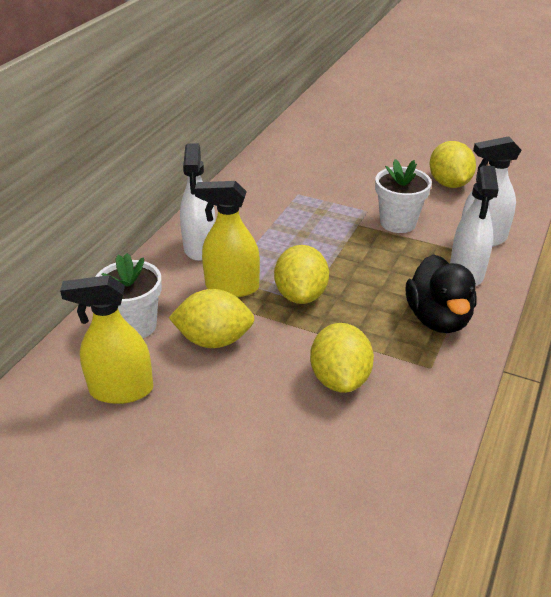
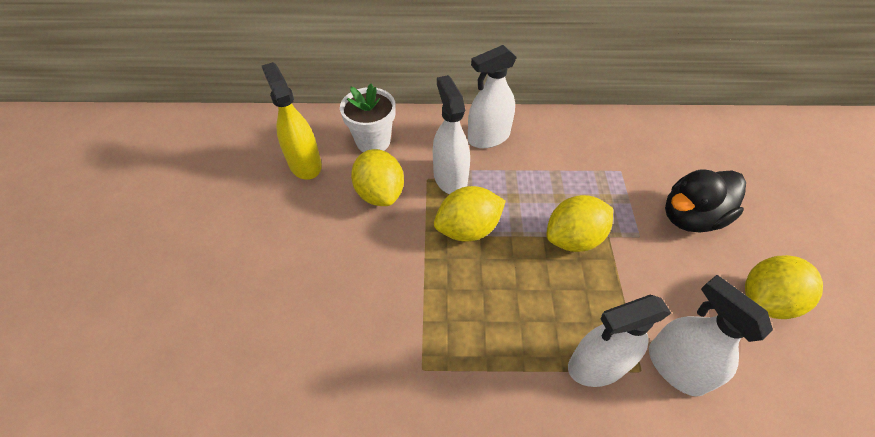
camera: 65 degrees right, 15 degrees up
(232, 287) = (450, 178): yellow spray bottle -> white spray bottle
(340, 379) = (373, 296): yellow lemon -> yellow lemon (573, 238)
(398, 223) = (639, 270): white flower pot -> none
(438, 318) = (499, 356): black duck -> black duck (691, 217)

